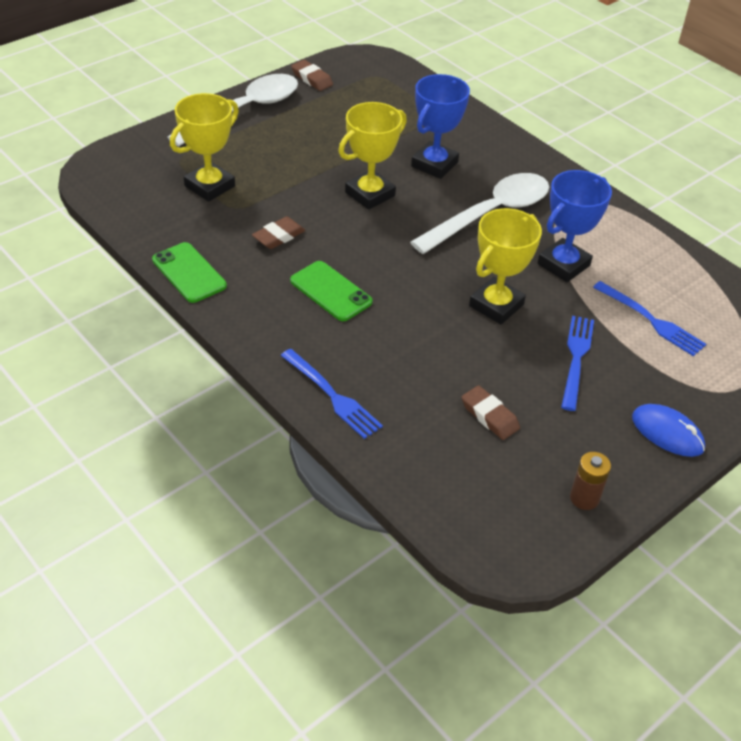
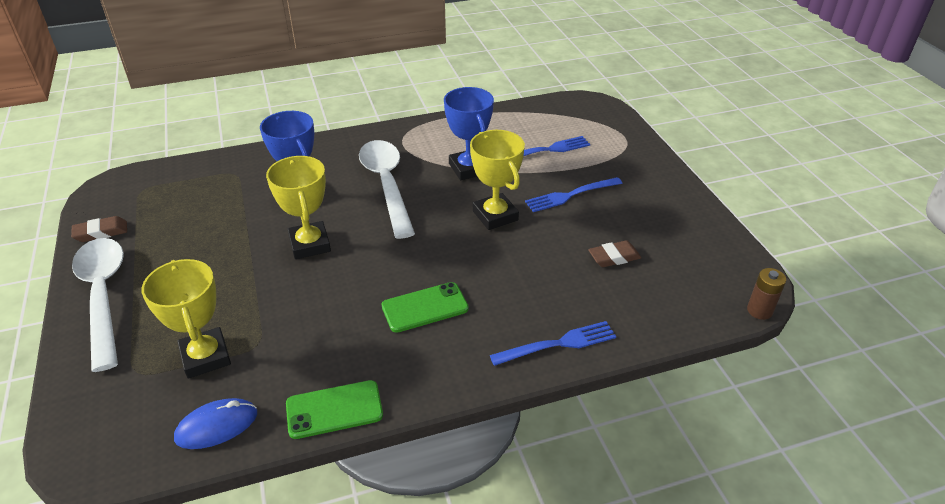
camera: 65 degrees left, 5 degrees down
(278, 236) = (325, 323): brown eraser -> none
(576, 358) = (570, 195): blue fork -> blue fork turned 60 degrees counterclockwise
(584, 498) = (707, 237): brown battery -> brown battery (759, 310)
(667, 433) = (657, 180): blue mouse -> blue mouse (217, 426)

